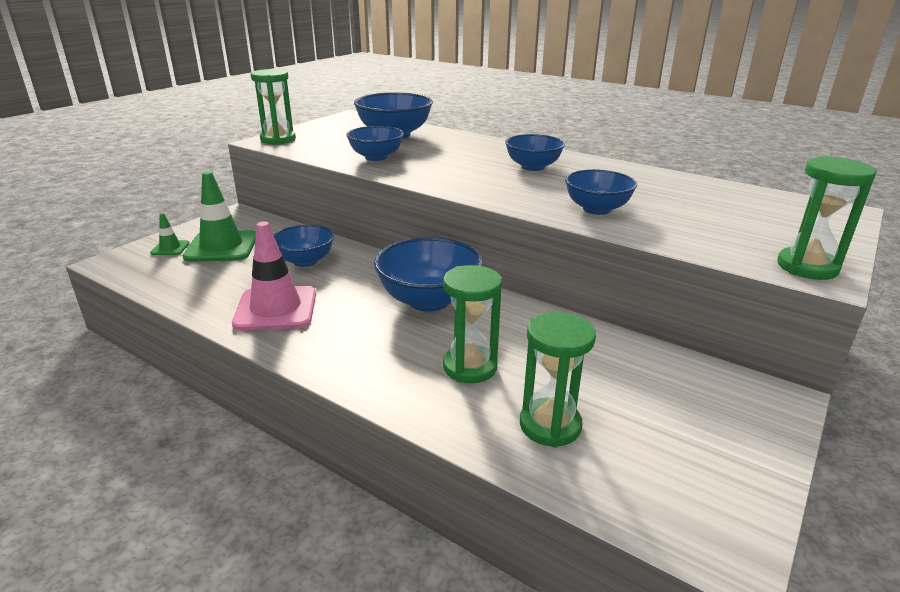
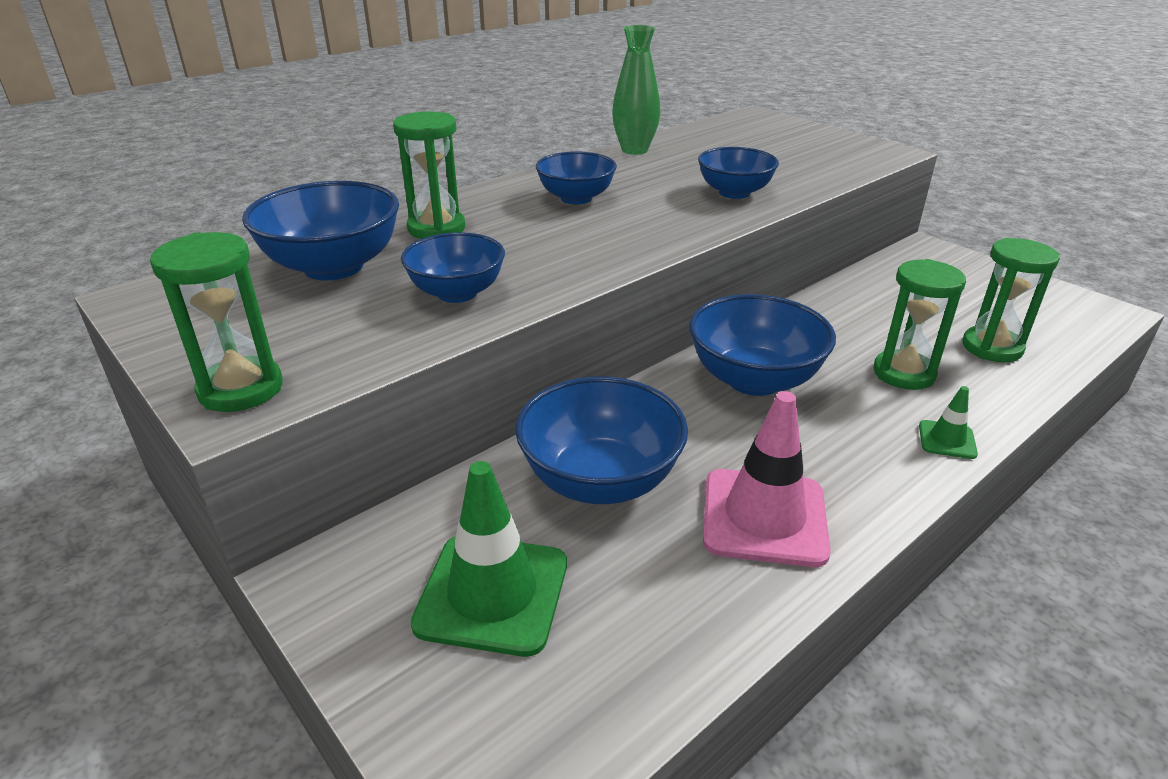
camera: 75 degrees left, 5 degrees up
(170, 248) = (458, 687): green traffic cone -> green traffic cone (947, 440)
(305, 261) = (600, 480): blue bowl -> blue bowl, size x1.53
(656, 174) = (634, 150): none -> green vase
(807, 267) = (874, 151): green hourglass -> green hourglass (436, 229)

